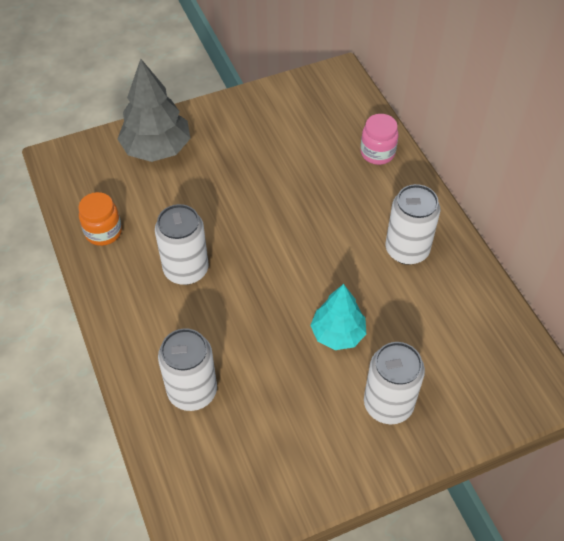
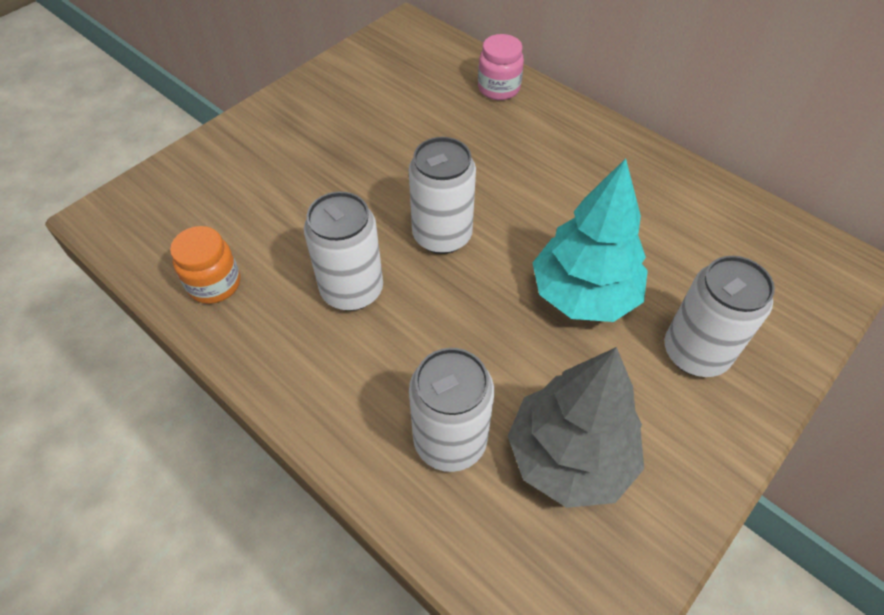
camera: 25 degrees left, 0 degrees up
(156, 149) = (234, 164): grey tree -> grey tree (569, 456)
(338, 333) = (583, 294): turquoise tree -> turquoise tree, size x1.50
(407, 250) = (597, 175): white can -> white can (442, 235)

